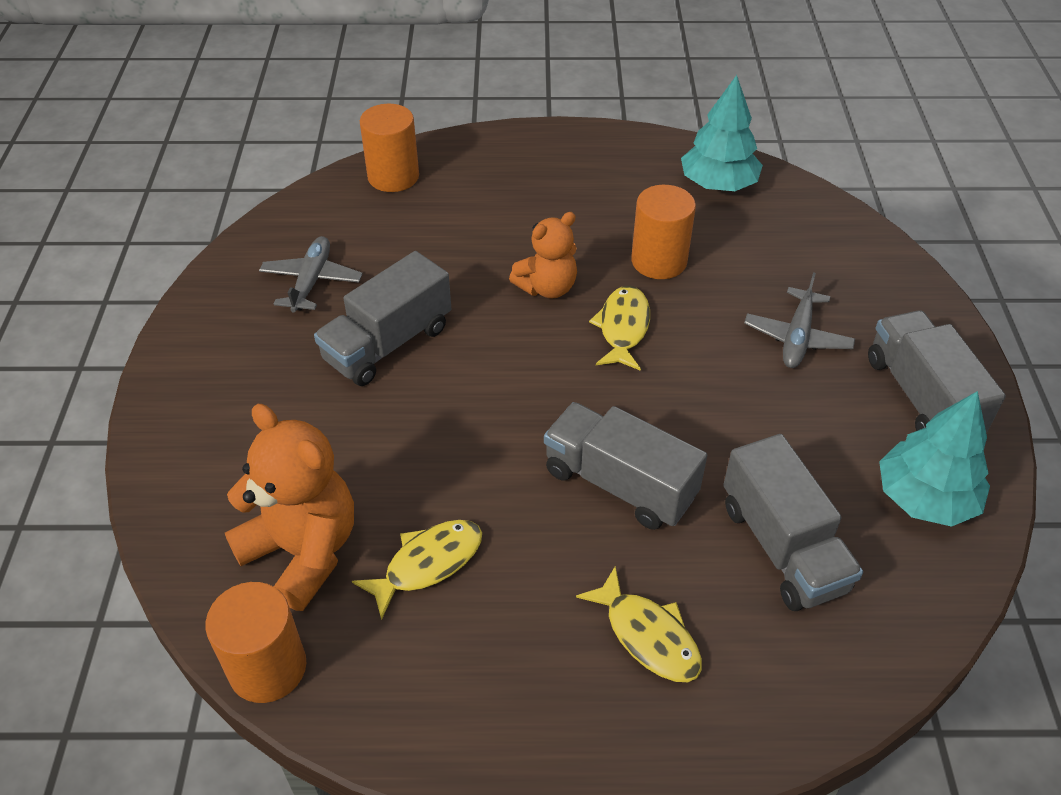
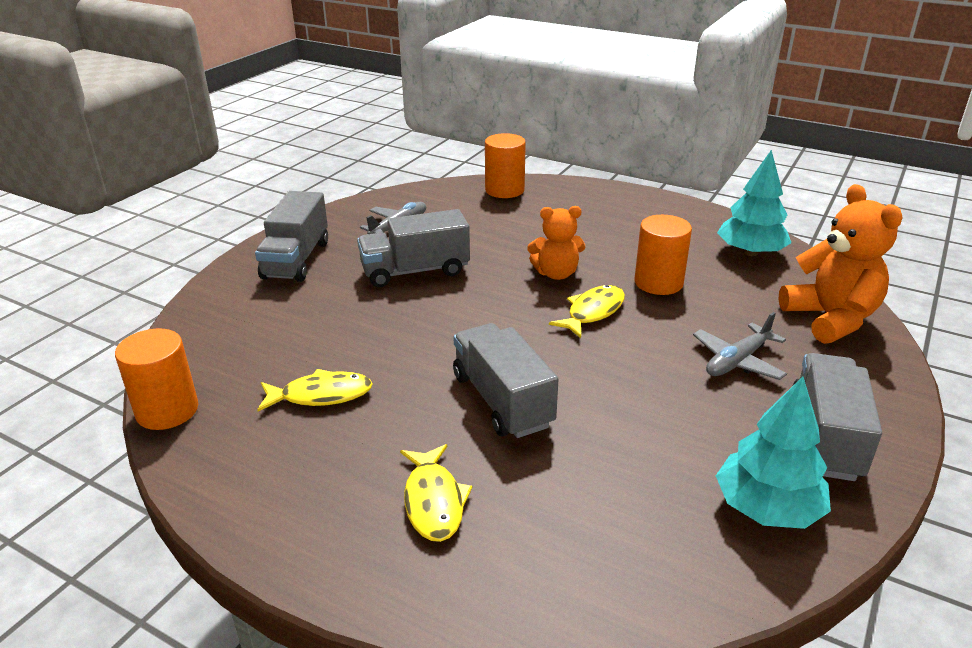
camera: 30 degrees right, 15 degrees down
(303, 551) = (251, 359): orange teddy bear -> orange teddy bear (830, 319)
(783, 547) = (600, 490): grey truck -> grey truck (296, 260)

